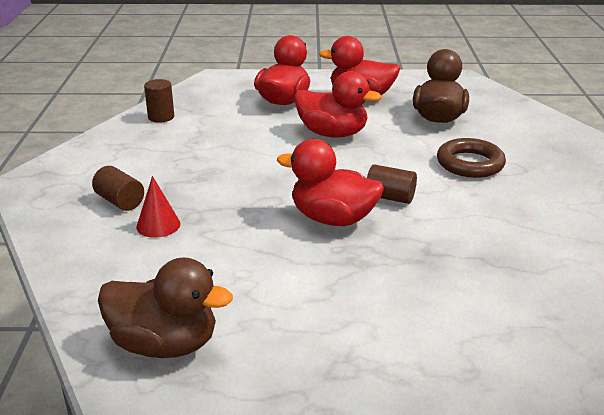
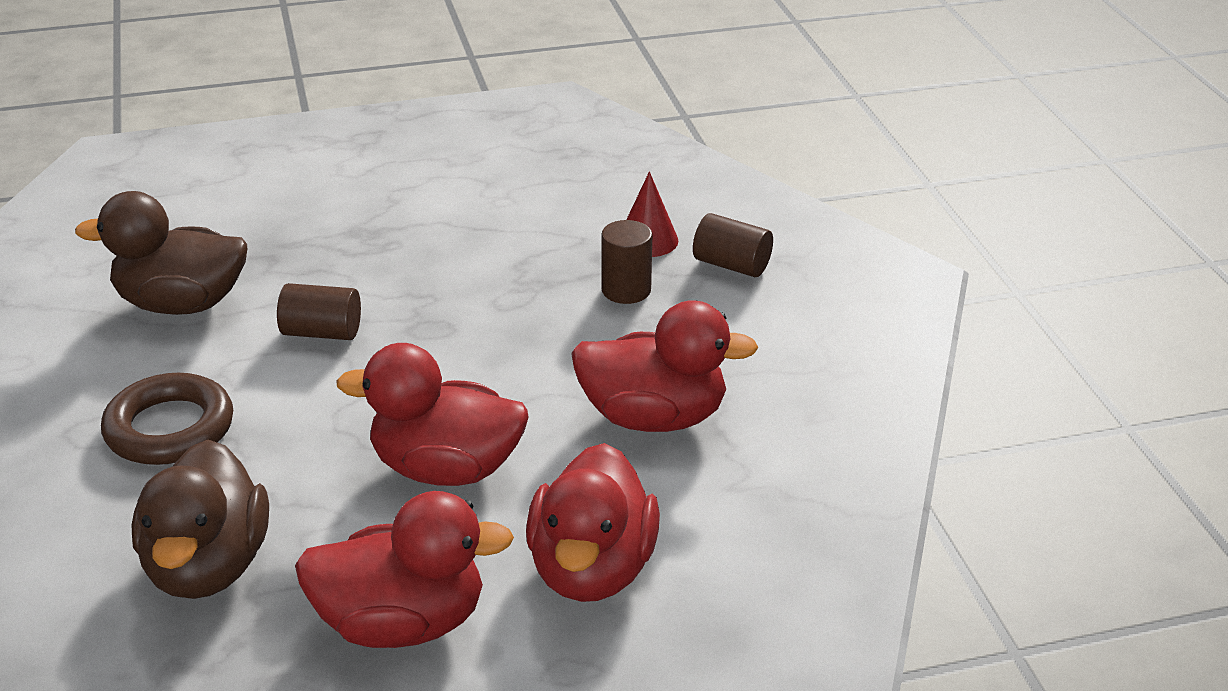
camera: 165 degrees right, 5 degrees up
(161, 117) = (830, 459): brown cylinder -> brown cylinder (626, 290)
(165, 344) = (546, 131): brown duck -> brown duck (182, 304)
(332, 219) = (407, 283): red duck -> red duck (654, 417)

